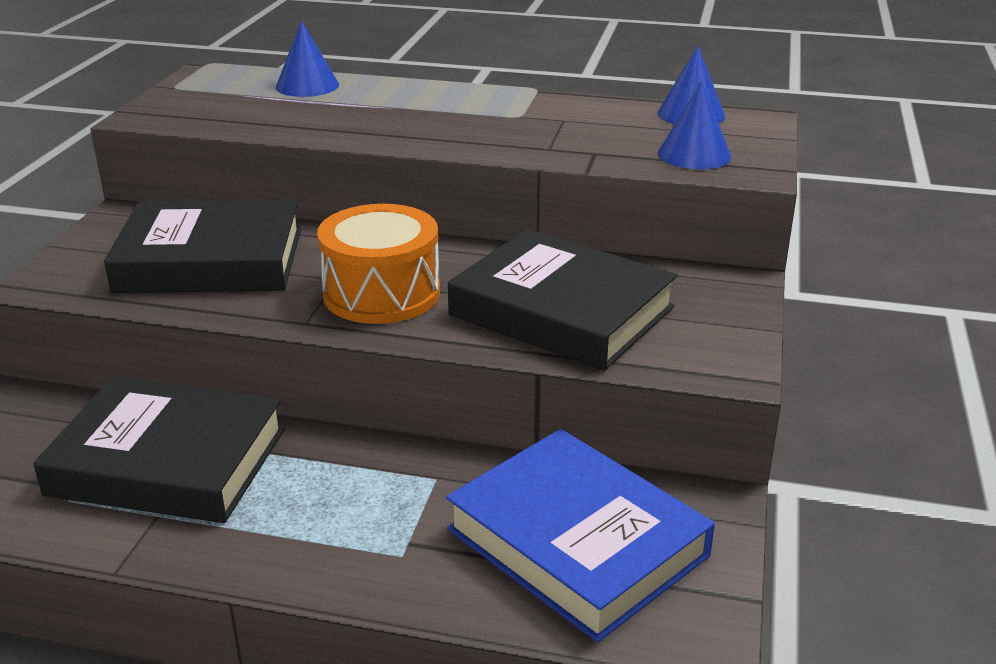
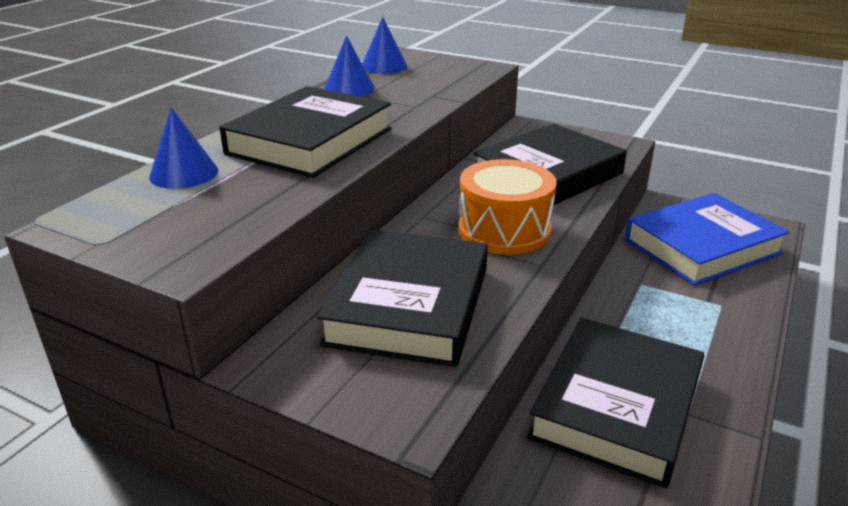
camera: 75 degrees left, 0 degrees up
(405, 116) = (310, 141): none -> black book
(694, 154) = (452, 74): blue cone -> blue cone (349, 89)

